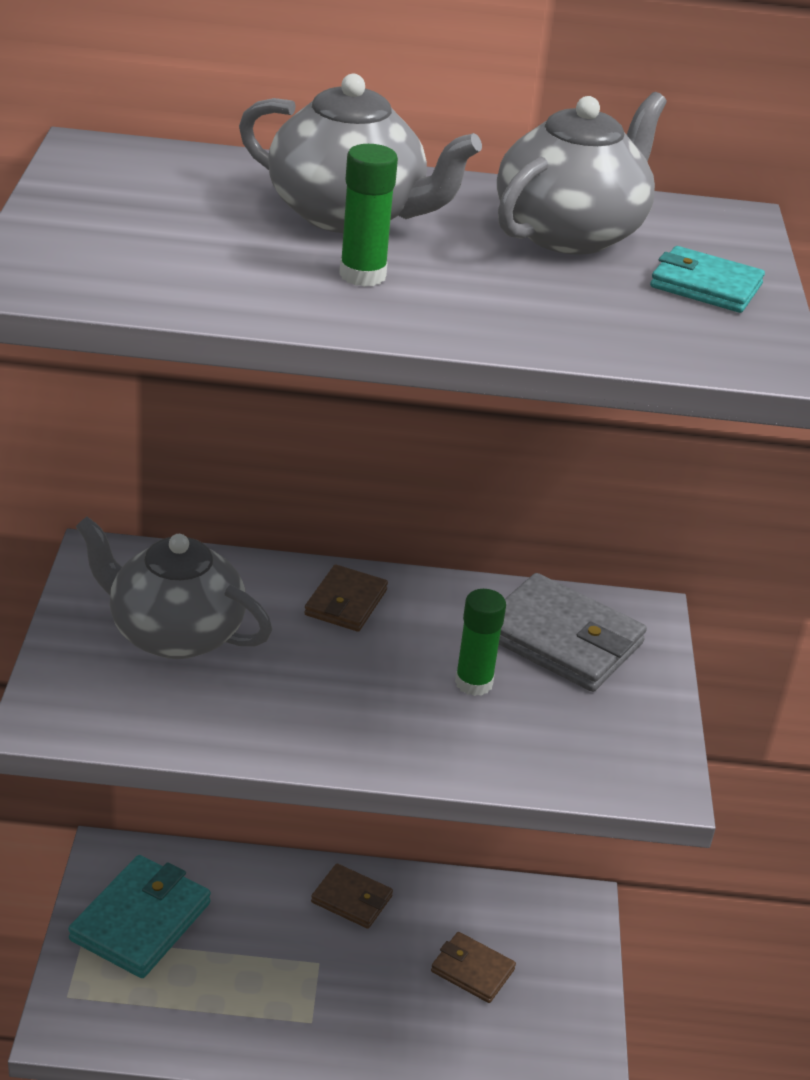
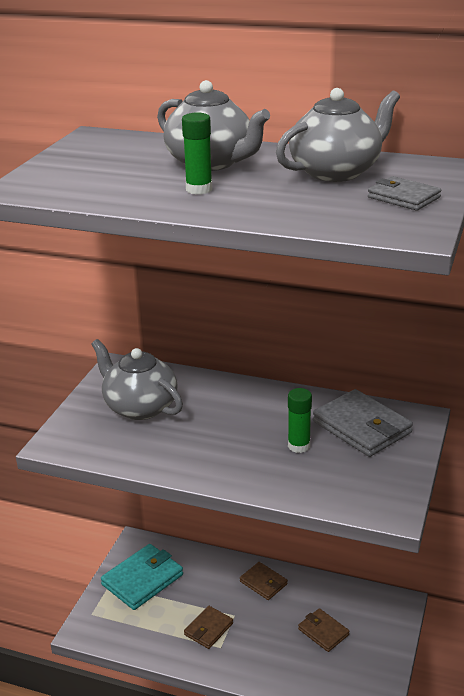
camera: 20 degrees right, 5 degrees down
(346, 602) = (241, 398): brown wallet -> brown wallet (208, 629)
(705, 286) = (403, 197): turquoise wallet -> grey wallet

